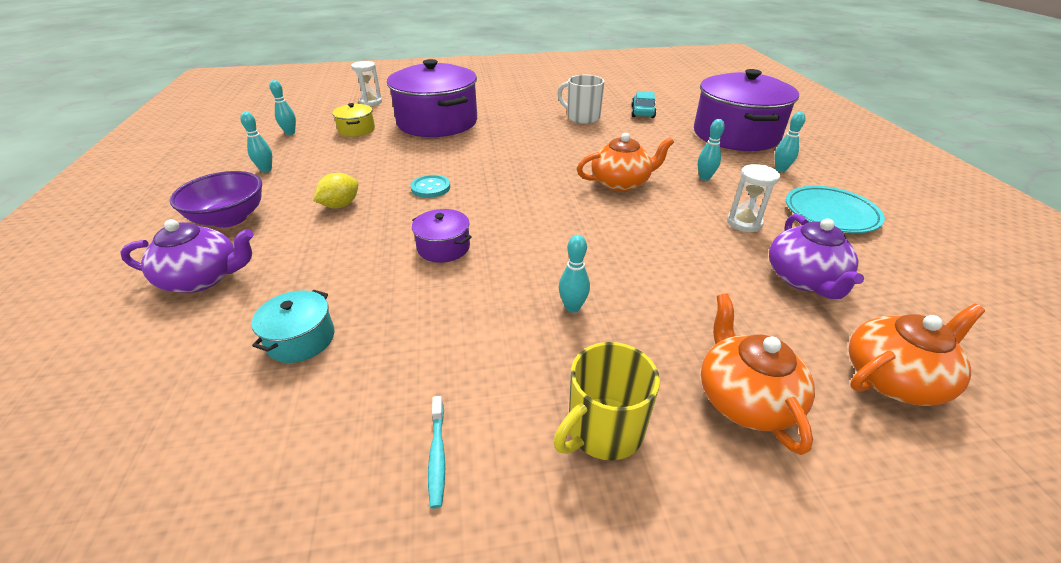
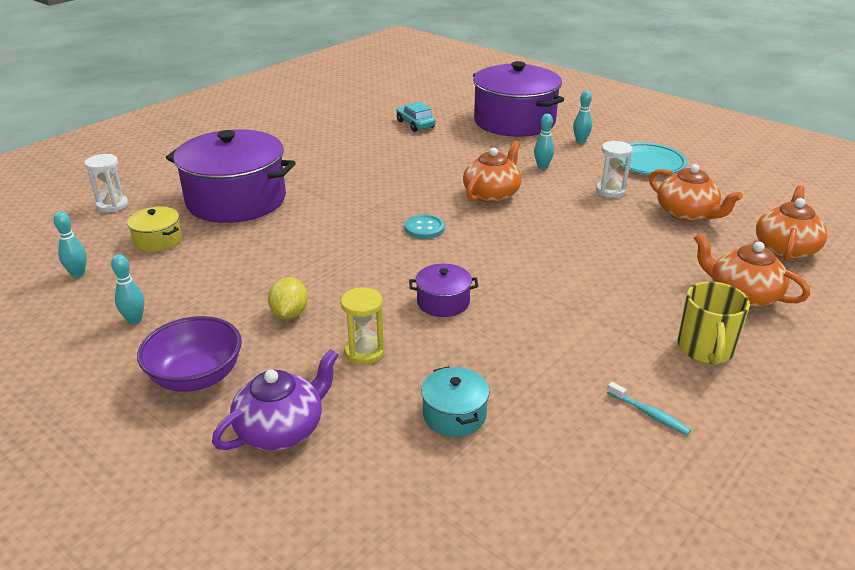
camera: 40 degrees left, 5 degrees down
(333, 255) = (364, 352): none -> yellow hourglass
(430, 188) = (346, 262): turquoise button -> turquoise button (424, 228)
(572, 307) = (593, 295): turquoise bowling pin -> none
(582, 117) = (371, 146): white mug -> none
(804, 279) = (686, 214): purple teapot -> orange teapot

